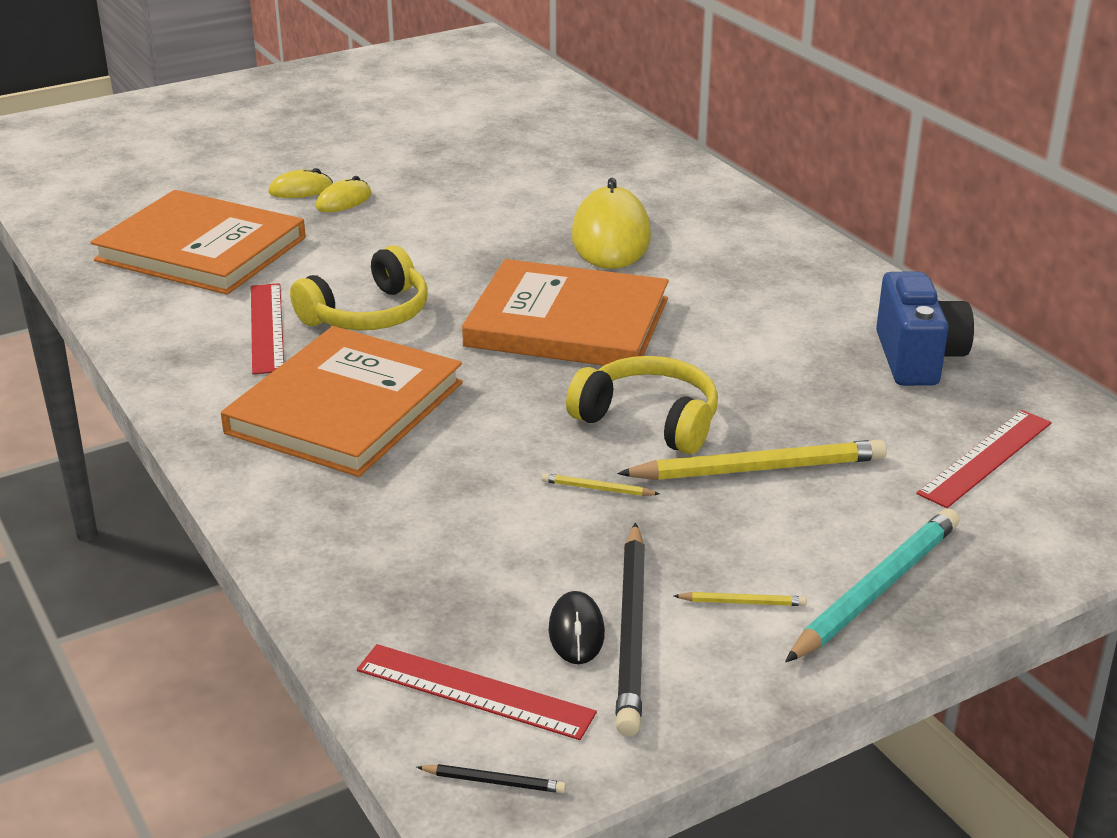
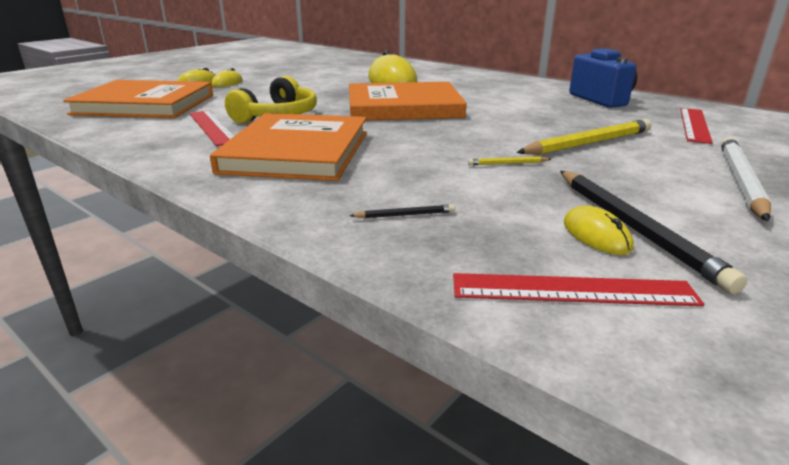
camera: 20 degrees left, 5 degrees down
(494, 781) = (684, 360): black pencil -> black pencil (405, 215)
(576, 632) = (596, 235): black mouse -> yellow mouse
(649, 420) = (498, 134): yellow headphones -> none
(742, 602) = (677, 200): yellow pencil -> none
(876, 589) = (740, 181): turquoise pencil -> white pencil

